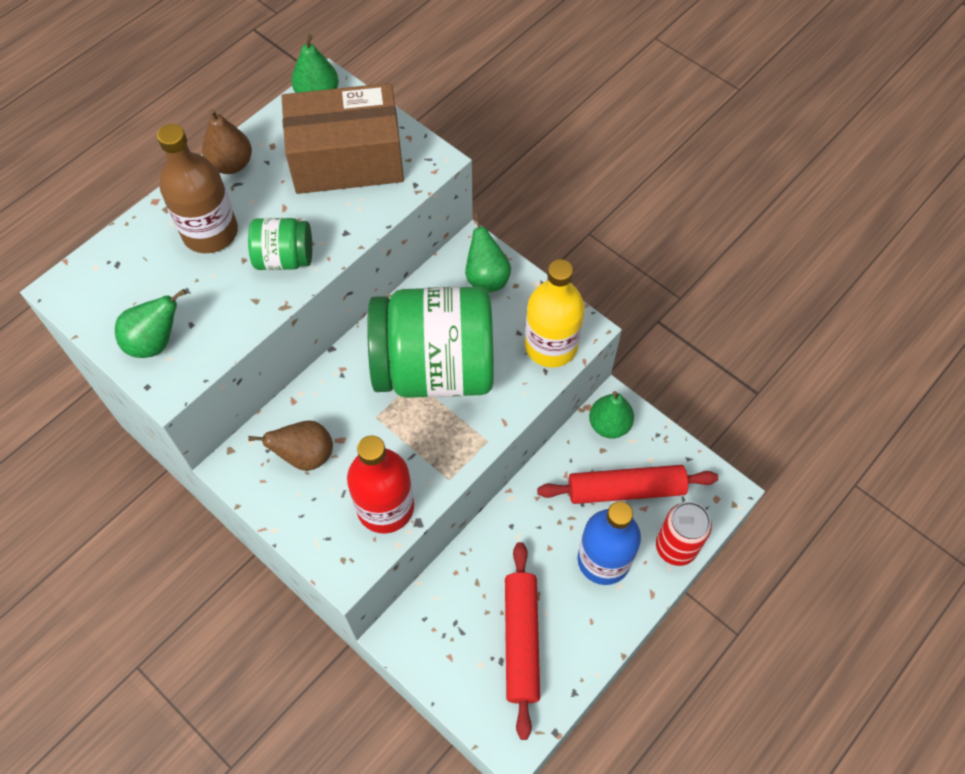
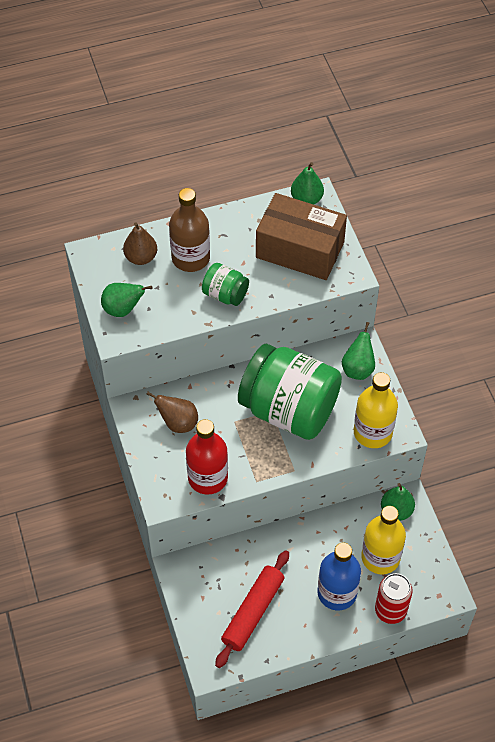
camera: 30 degrees right, 5 degrees down
(231, 164) = (227, 221): brown pear -> brown pear (141, 257)
(626, 489) = (380, 557): red rolling pin -> yellow bottle

